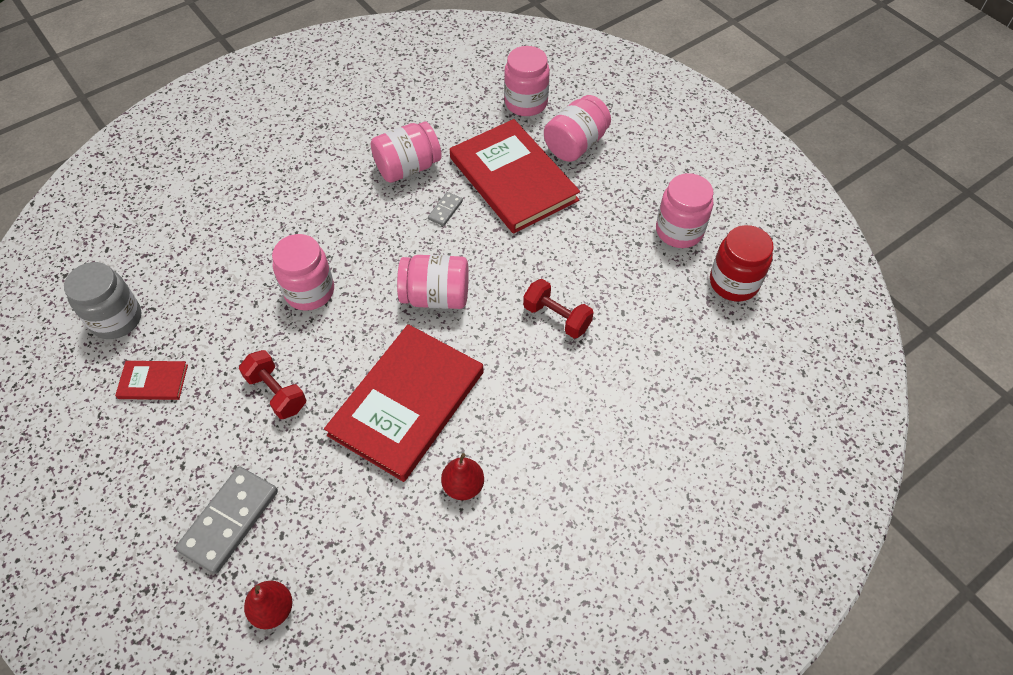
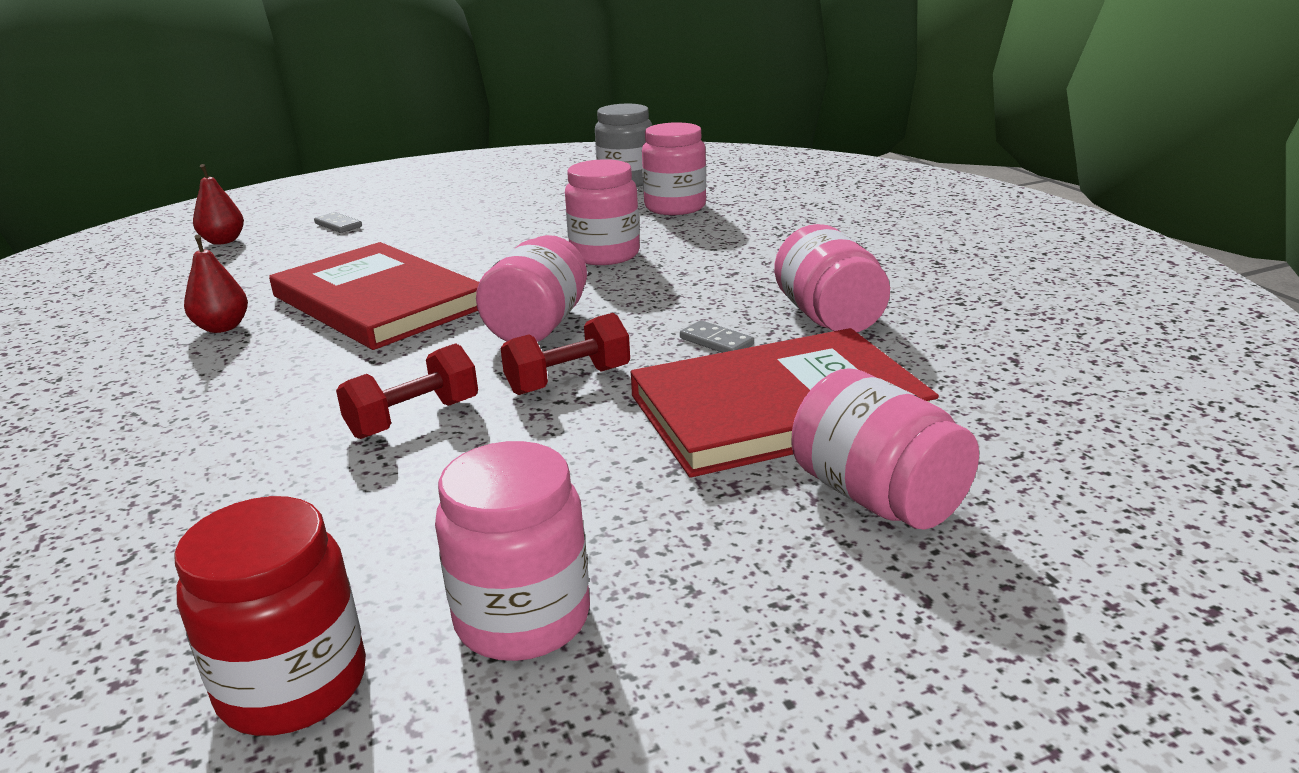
camera: 105 degrees right, 30 degrees down
(153, 381) = (533, 196): red book -> none
(229, 520) = (338, 225): grey domino -> grey domino, size x0.48
(276, 392) = (467, 241): red dumbbell -> red dumbbell (568, 381)
(526, 103) = (1030, 445): pink jar -> pink jar (675, 207)

